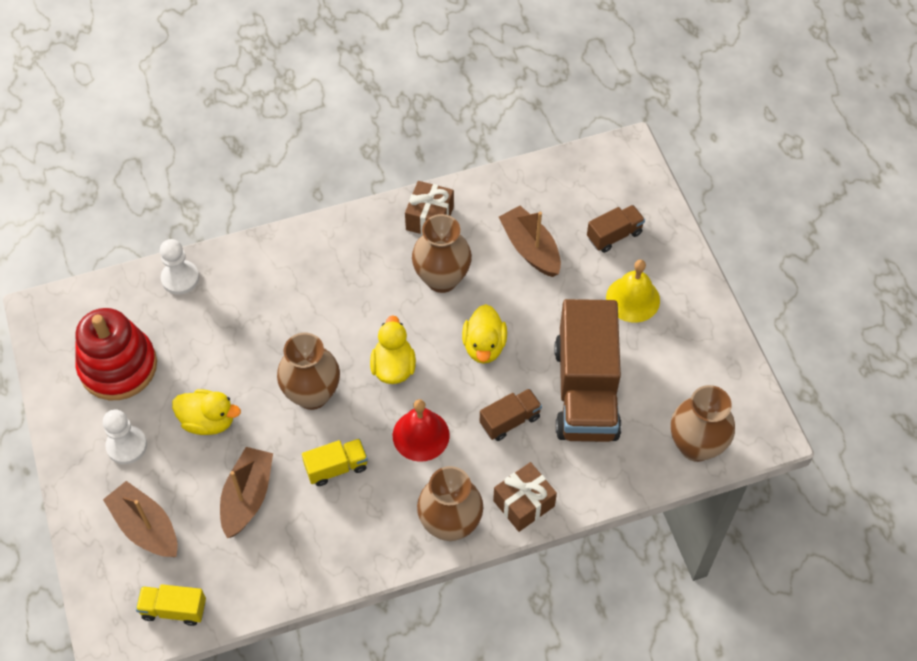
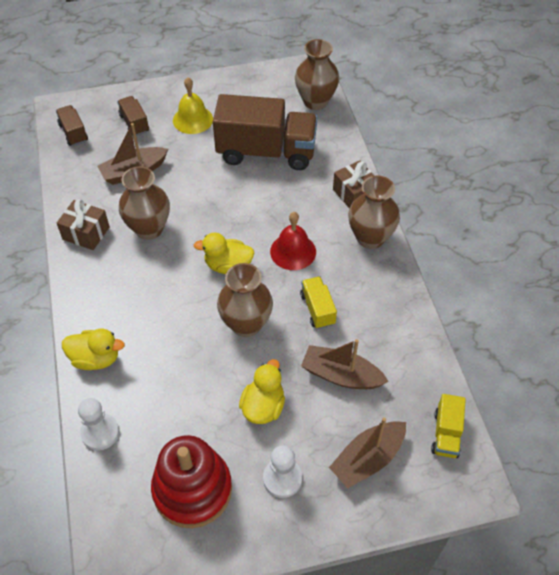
camera: 85 degrees left, 5 degrees down
(484, 346) = (218, 206): yellow duck -> yellow duck (96, 358)
(510, 420) = (286, 196): brown truck -> brown truck (73, 133)

